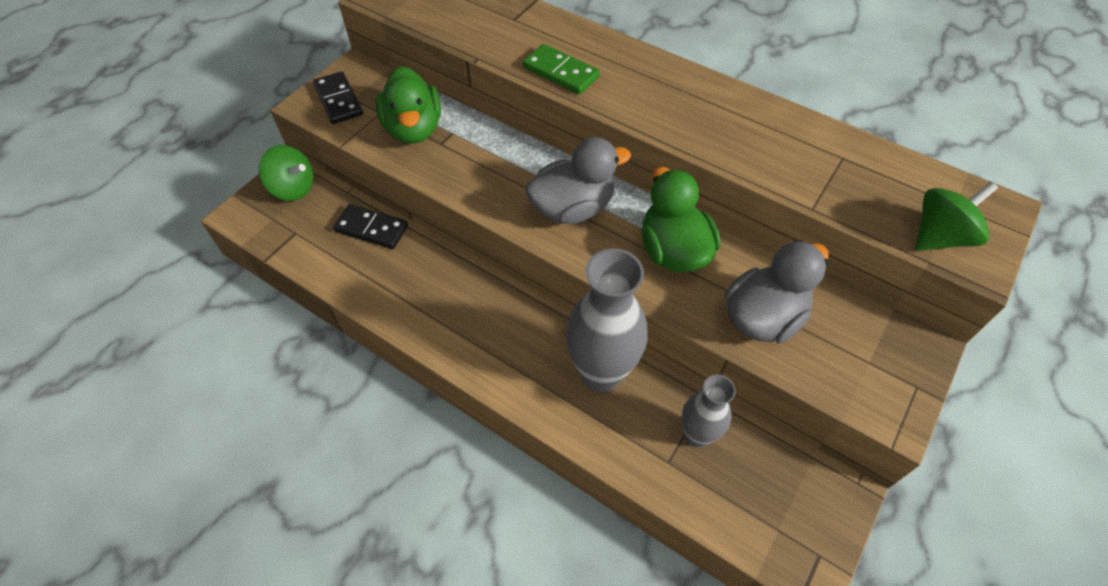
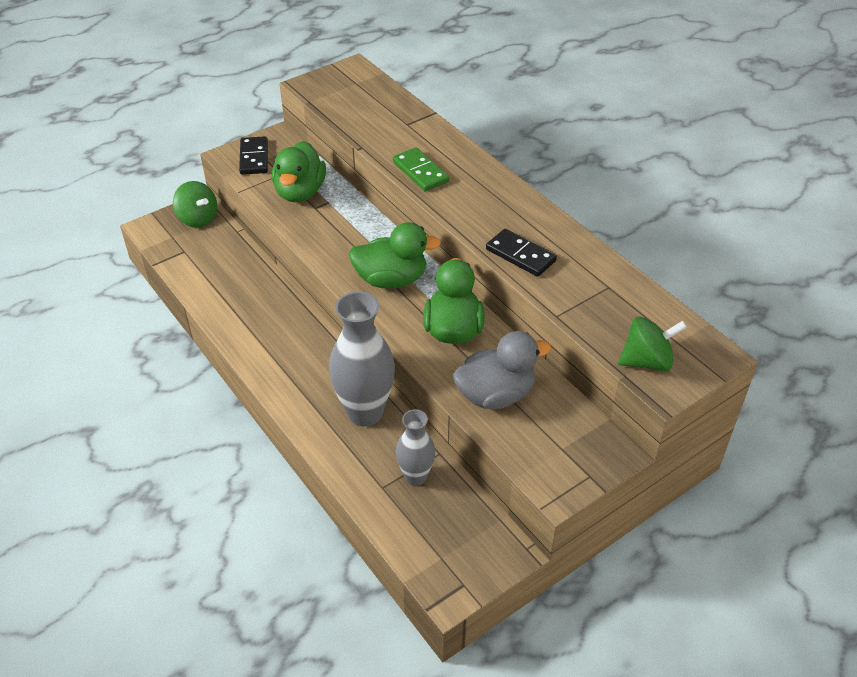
camera: 20 degrees right, 10 degrees down
(371, 229) = (242, 263): black domino -> black domino (520, 255)
(572, 208) = (391, 279): grey duck -> green duck

